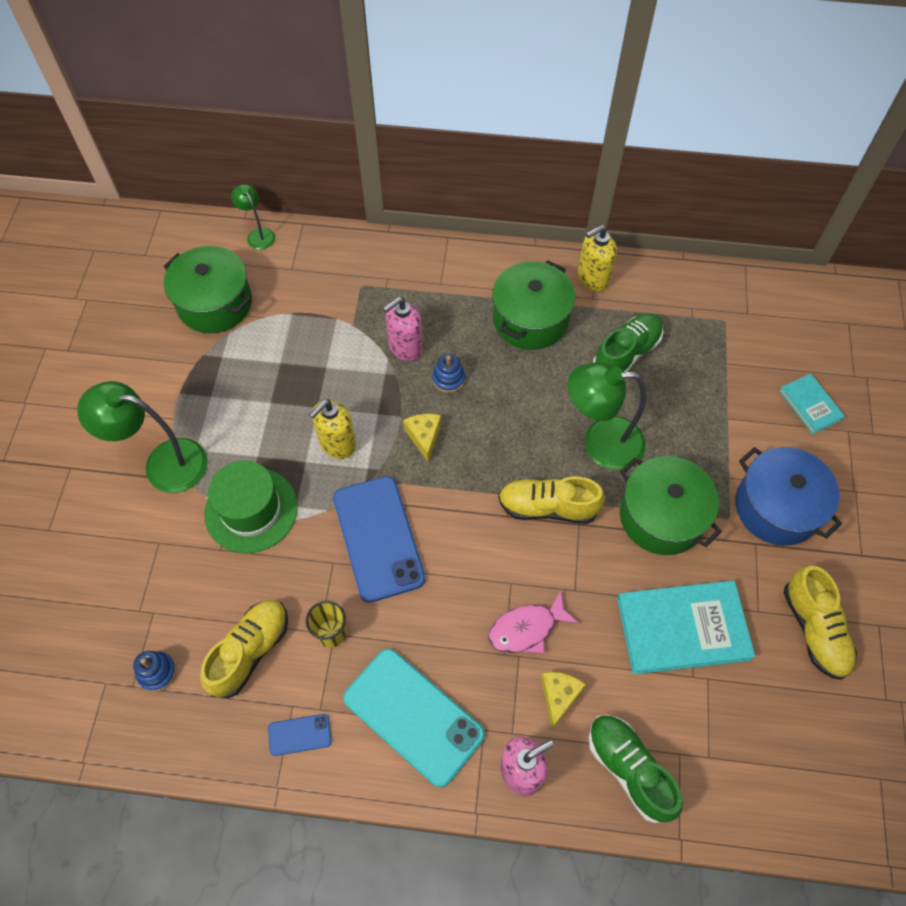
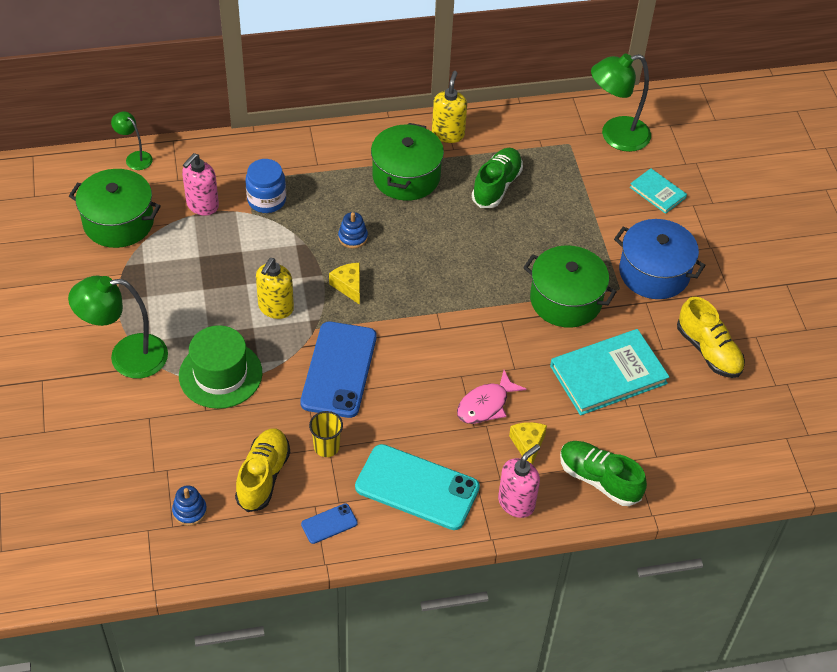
camera: 20 degrees left, 10 degrees down
(373, 313) = (266, 200): none -> blue jar
(378, 538) = (339, 369): blue phone -> blue phone turned 45 degrees clockwise
(405, 347) = (305, 221): pink soap dispenser -> pink soap dispenser (202, 205)
(547, 507) = (471, 314): yellow shoe -> none
(592, 279) = (448, 134): yellow soap dispenser -> yellow soap dispenser turned 150 degrees clockwise
(600, 443) = (498, 257): green lamp -> green lamp (615, 136)

